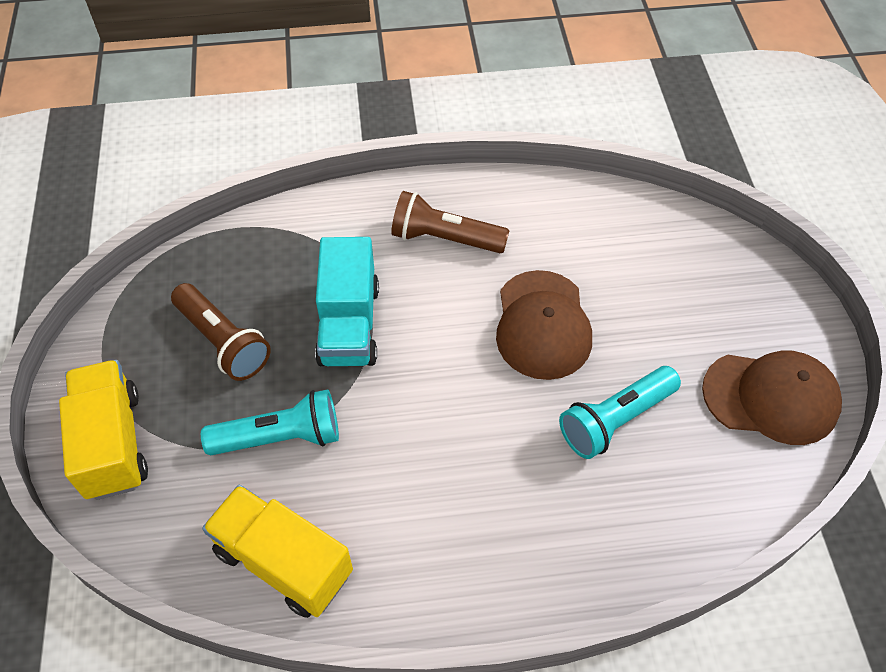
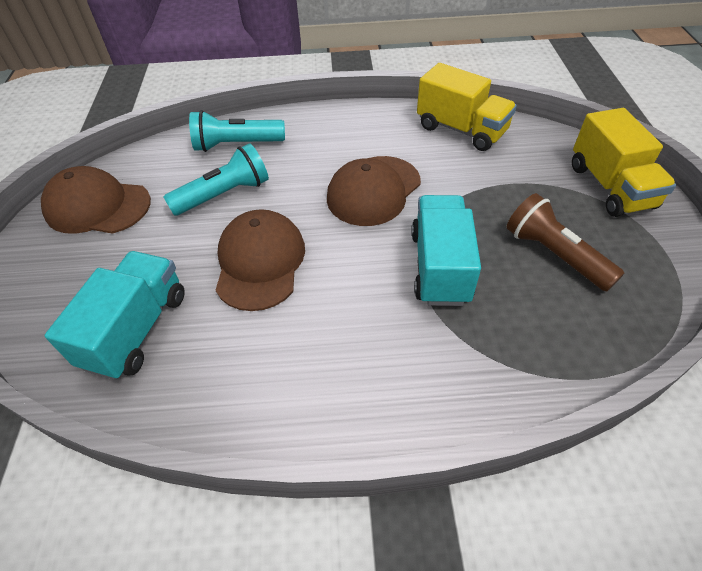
camera: 175 degrees left, 5 degrees down
(280, 437) = (481, 188): turquoise flashlight -> turquoise flashlight (236, 145)
(421, 431) = (373, 190): none -> brown cap
(444, 238) = (344, 354): brown flashlight -> none
(640, 253) = (136, 329): none -> turquoise truck

